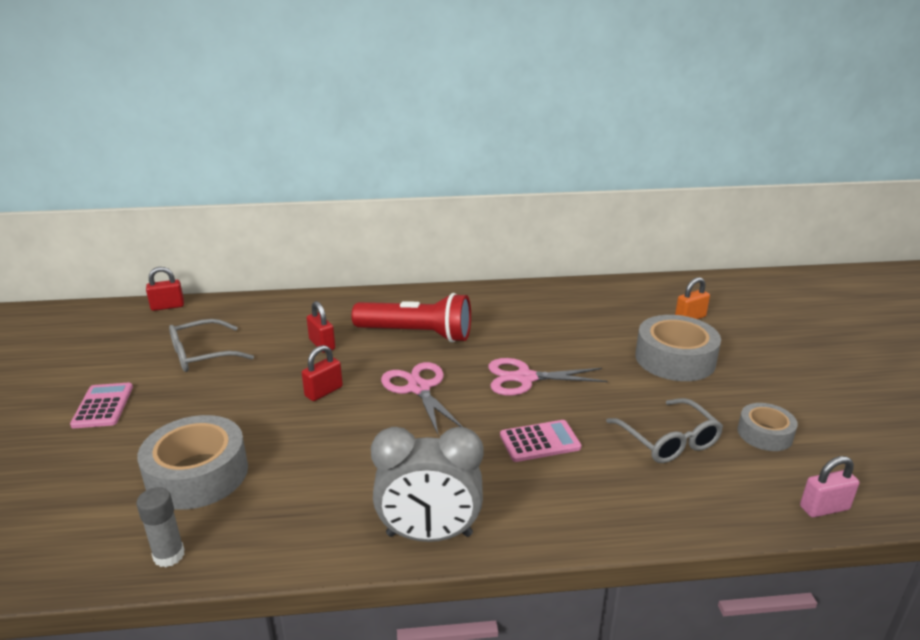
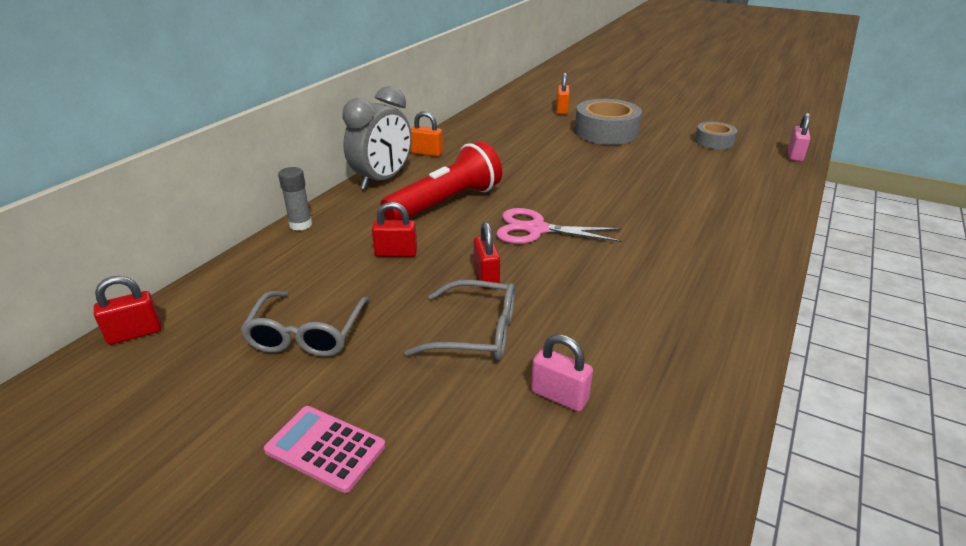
camera: 55 degrees left, 5 degrees up
(167, 306) = (135, 333): red padlock -> red padlock turned 45 degrees clockwise
(169, 555) = (692, 450): grey glue stick -> grey glue stick (300, 225)
(197, 474) = (559, 396): grey tape -> pink padlock
(429, 535) = (746, 288): grey clock -> grey clock (382, 180)
(492, 293) = (427, 153): none -> orange padlock
(525, 378) = (572, 184): pink scissors -> none
(540, 442) = (661, 207): pink calculator -> none
(668, 440) = (697, 168): grey glasses -> grey glasses (475, 332)

